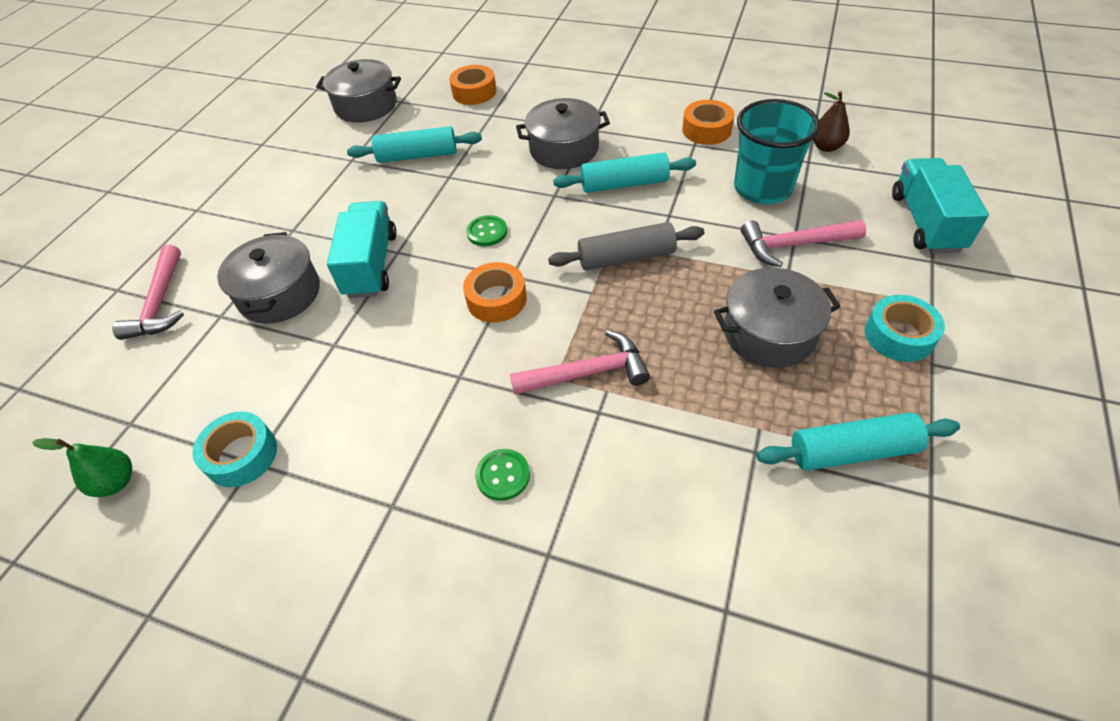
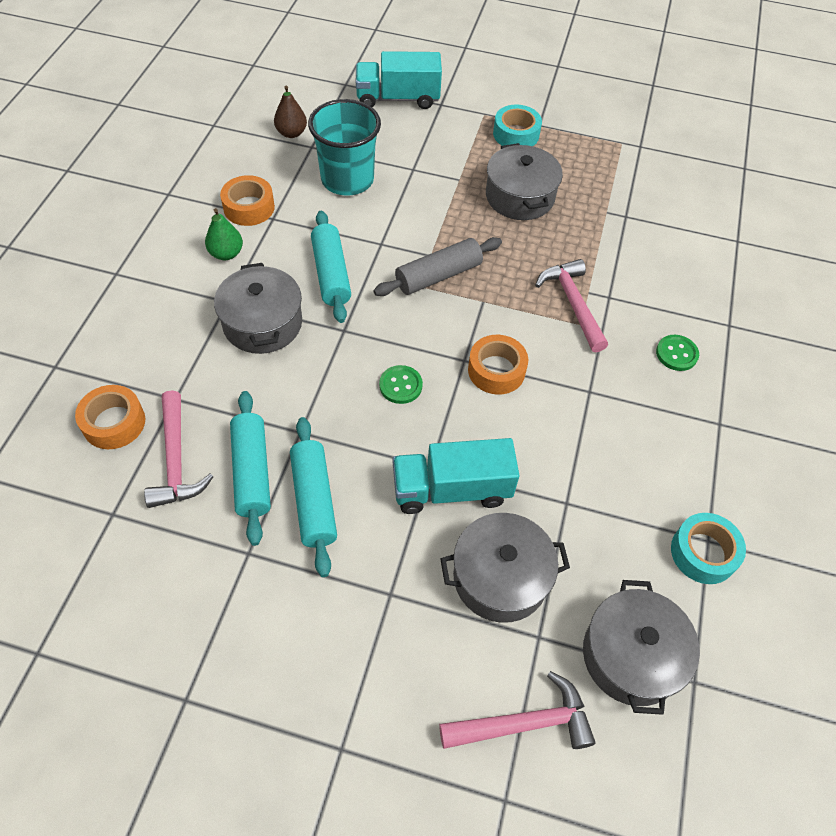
camera: 100 degrees left, 5 degrees up
(116, 482) = (758, 663): green pear -> green pear (226, 253)
(366, 105) = (111, 561): grey pot -> grey pot (631, 656)
(626, 257) = (438, 276): grey rolling pin -> grey rolling pin turned 75 degrees clockwise
(794, 245) = (423, 171): pink hammer -> pink hammer (176, 460)
(852, 451) = (616, 172): turquoise rolling pin -> turquoise rolling pin (314, 500)

